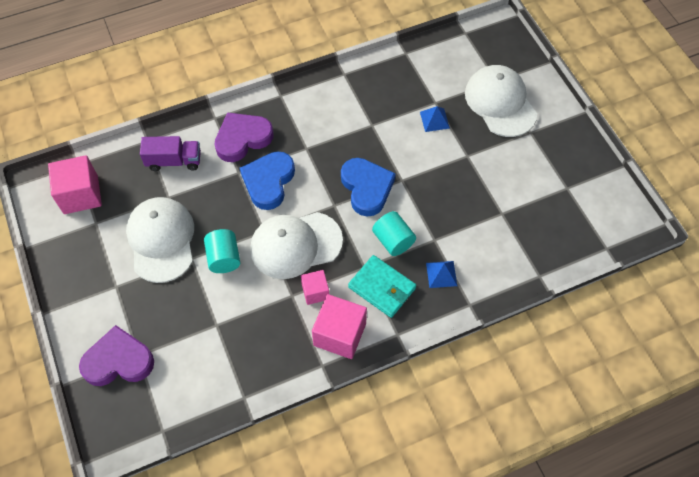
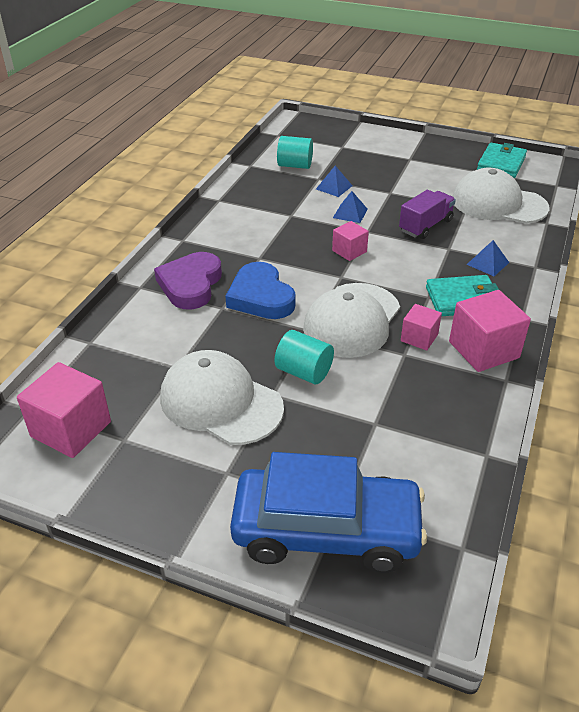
camera: 45 degrees left, 20 degrees down
(118, 361) = (326, 530): purple heart -> blue car
(174, 161) = (143, 339): purple truck -> purple truck (425, 226)
(366, 188) = (349, 251): blue heart -> pink cube
(393, 240) = (422, 267): turquoise cylinder -> turquoise cylinder (295, 165)
(412, 154) = (350, 213): none -> blue pyramid
(500, 103) = (364, 155): white cap -> white cap (498, 203)
(596, 192) = (501, 163): none -> turquoise wallet

